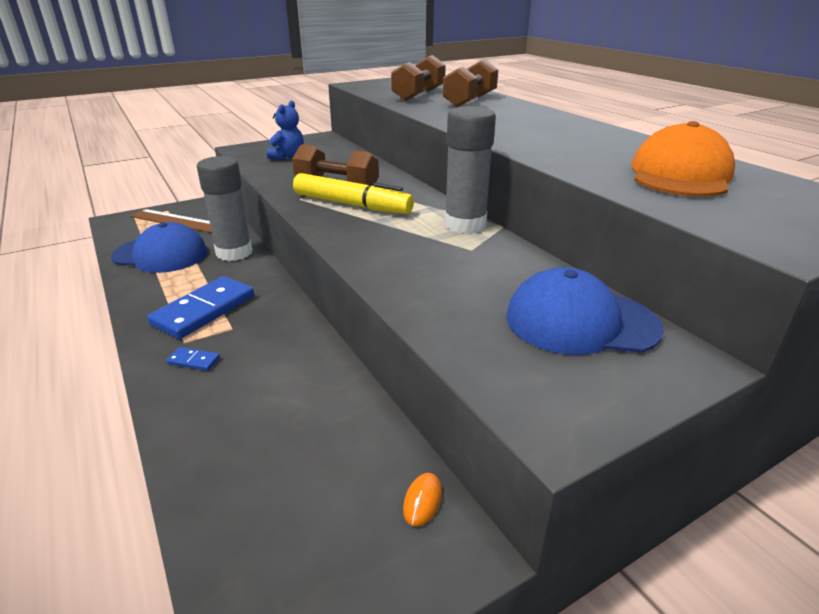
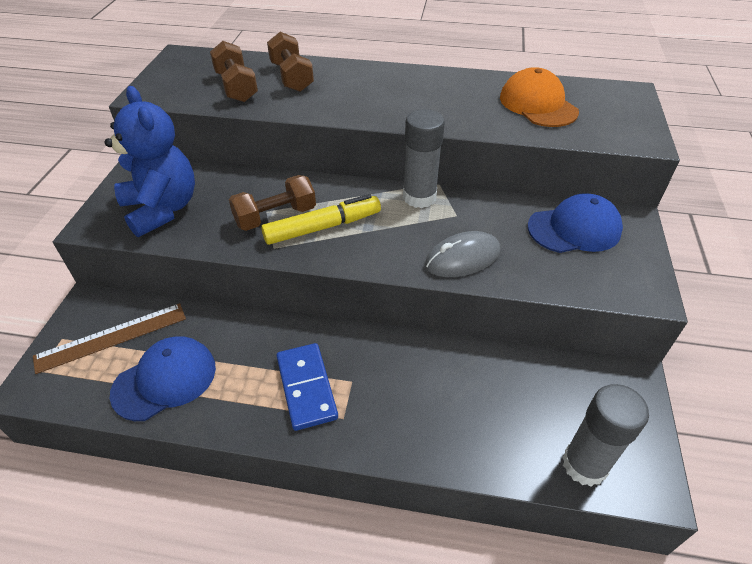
camera: 50 degrees left, 15 degrees up
(193, 361) = (375, 421): blue domino -> none
(234, 253) = (225, 329): grey glue stick -> grey glue stick (584, 464)
(288, 157) = (162, 209): blue teddy bear -> blue teddy bear, size x2.03
(409, 274) = (462, 258): none -> grey mouse
(422, 501) = (595, 374): orange mouse -> none
(581, 322) = (574, 229): blue cap -> blue cap turned 150 degrees counterclockwise

